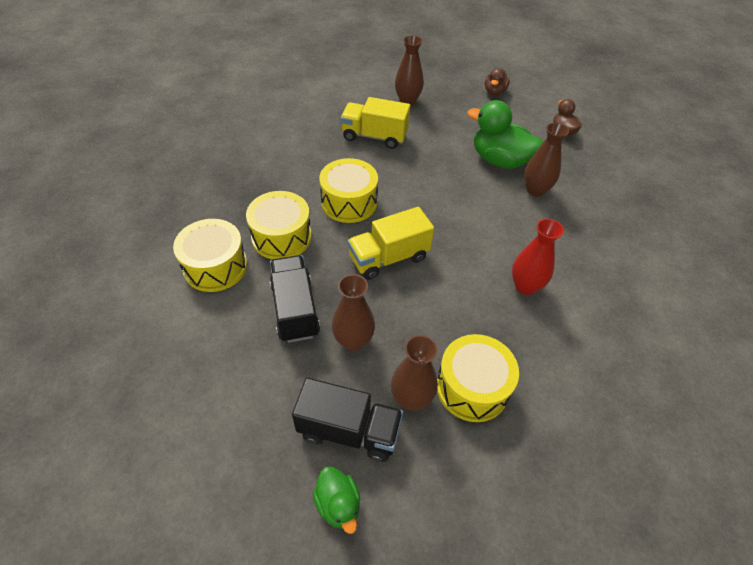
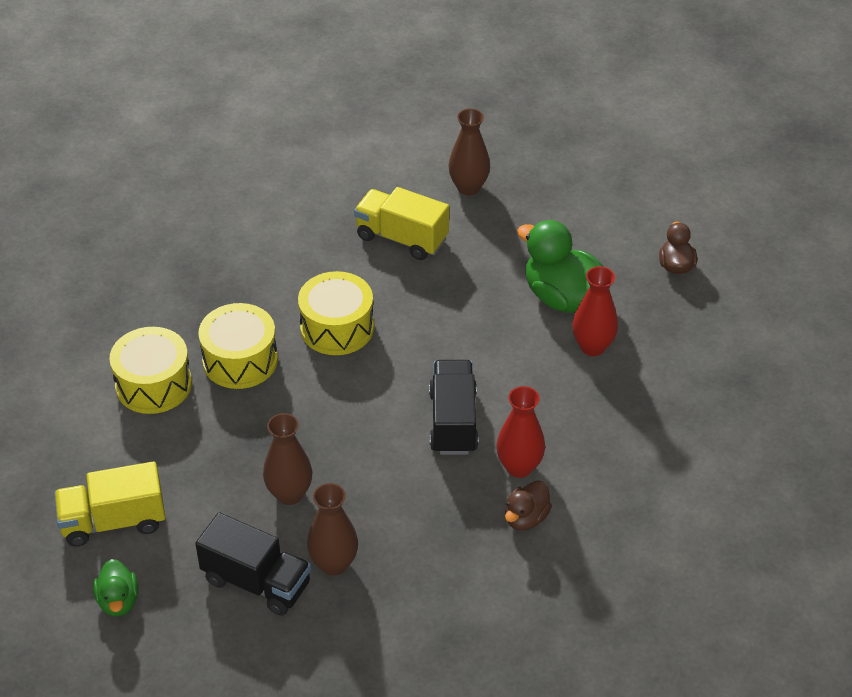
camera: 15 degrees right, 5 degrees down
(295, 309) = (233, 448): black truck -> black truck (453, 422)
(338, 504) = (225, 644): green duck -> green duck (118, 601)
(389, 258) = (363, 406): yellow truck -> yellow truck (113, 521)
(472, 387) = (406, 565): yellow drum -> none
(494, 92) = (604, 188): brown duck -> brown duck (526, 518)
(535, 190) = (592, 346): brown vase -> red vase

